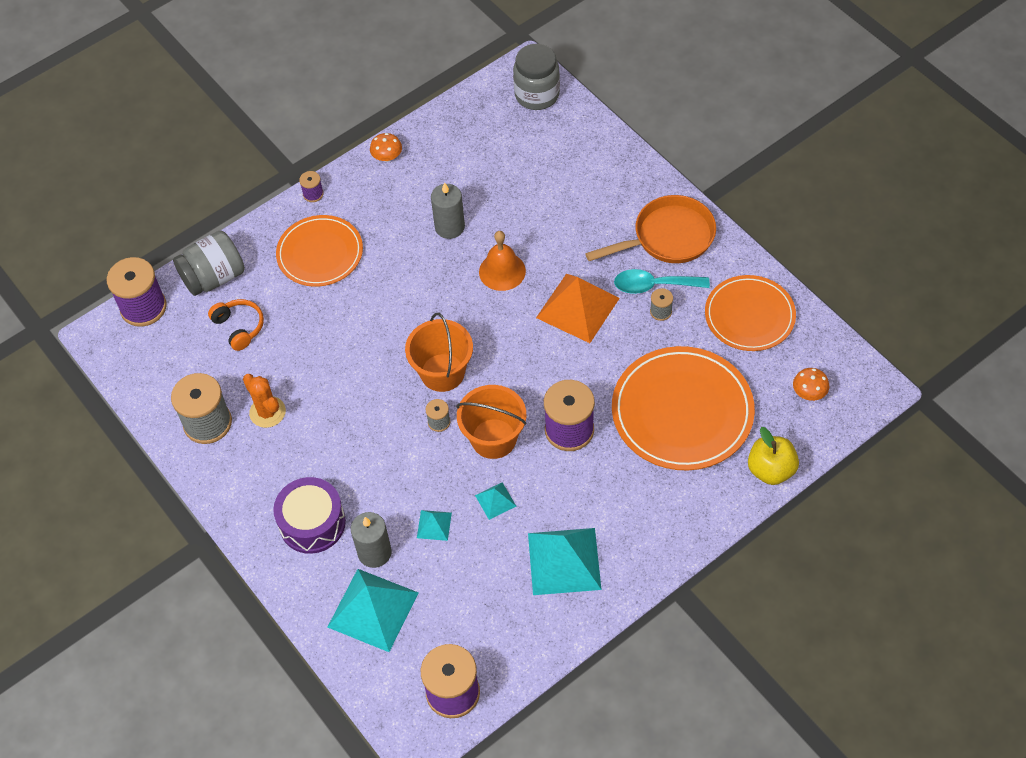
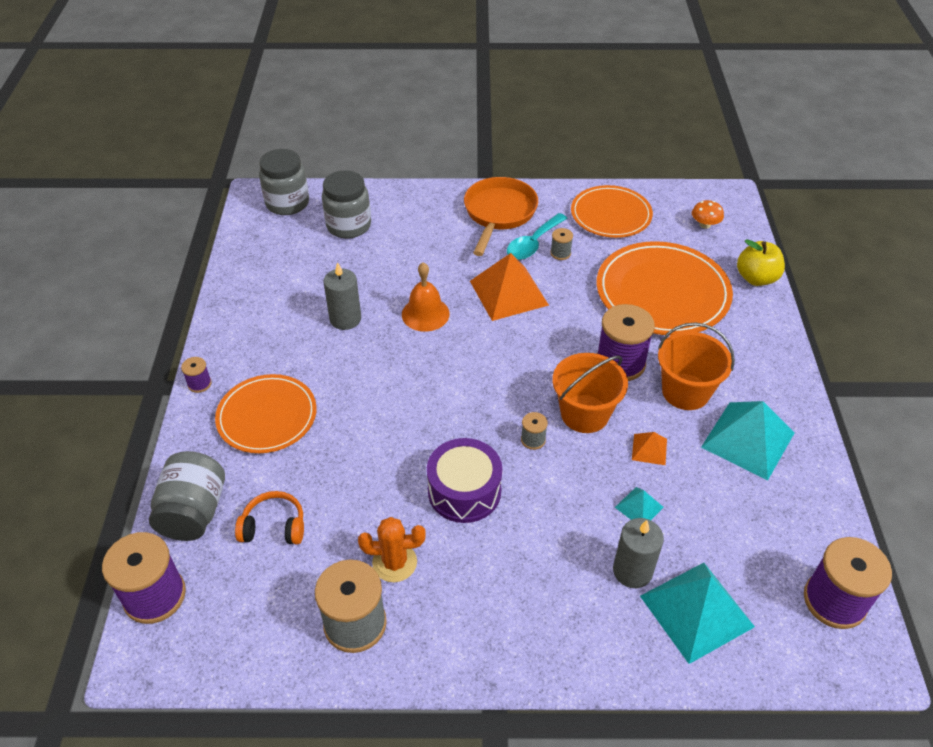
camera: 55 degrees left, 10 degrees down
(312, 523) = (556, 602): purple drum -> purple drum (464, 491)
(387, 156) = (227, 315): orange mushroom -> none
(442, 372) = (484, 407): orange bucket -> orange bucket (685, 391)
(495, 500) = (649, 449): turquoise pyramid -> orange pyramid
(551, 152) = (348, 226): none -> grey jar

